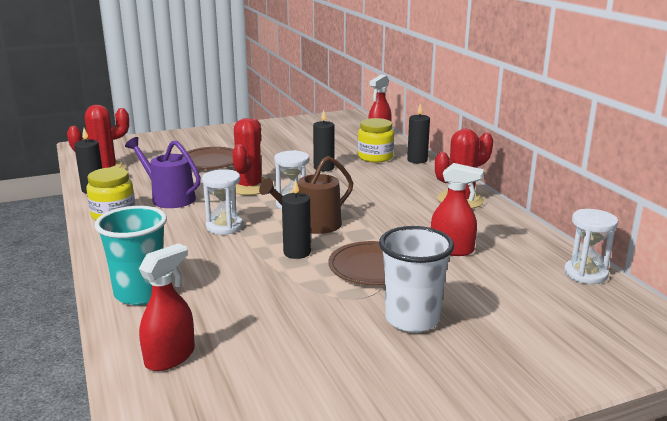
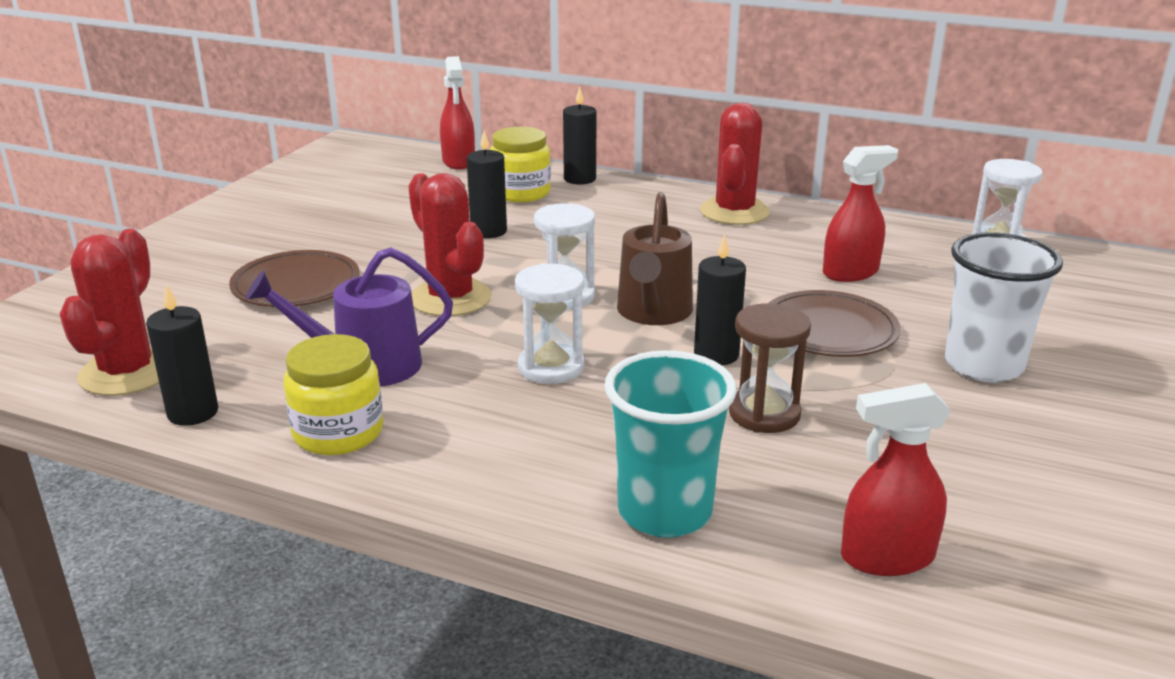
camera: 45 degrees left, 5 degrees up
(170, 357) = (886, 557): red spray bottle -> red spray bottle turned 90 degrees counterclockwise
(259, 283) = (764, 414): none -> brown hourglass

